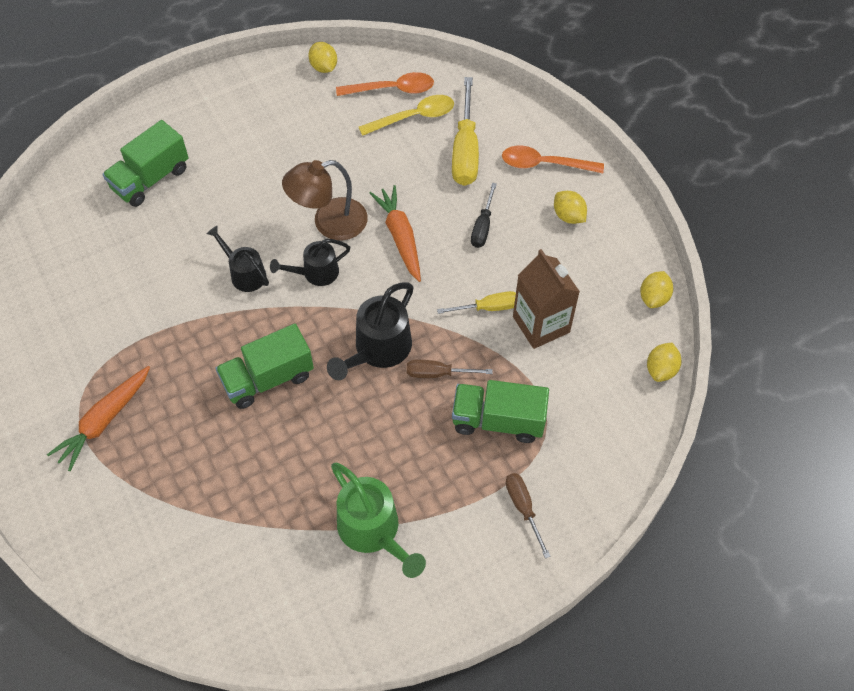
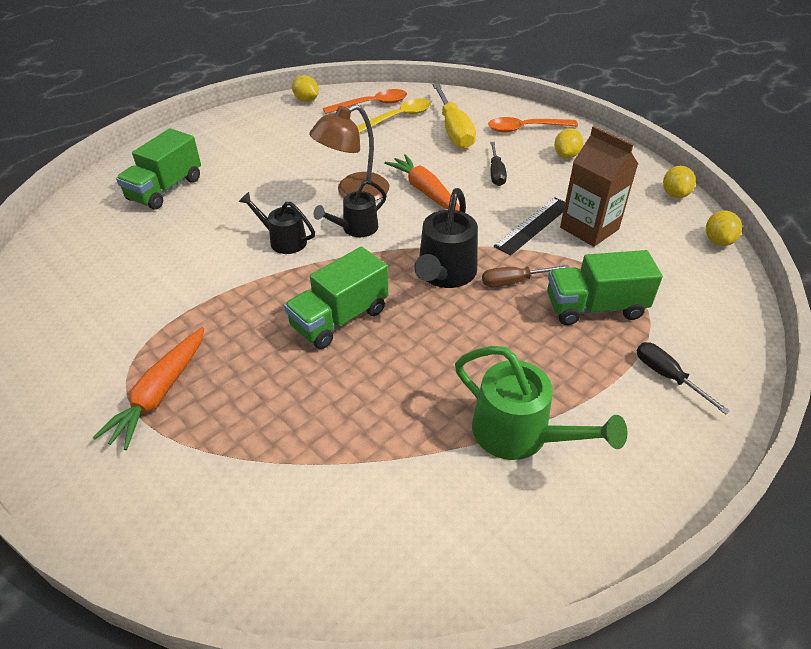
camera: 15 degrees left, 15 degrees down
(488, 308) = (533, 225): yellow screwdriver -> black ruler
(523, 508) = (667, 376): brown screwdriver -> black screwdriver
(568, 216) = (566, 155): yellow lemon -> yellow lemon turned 75 degrees clockwise

